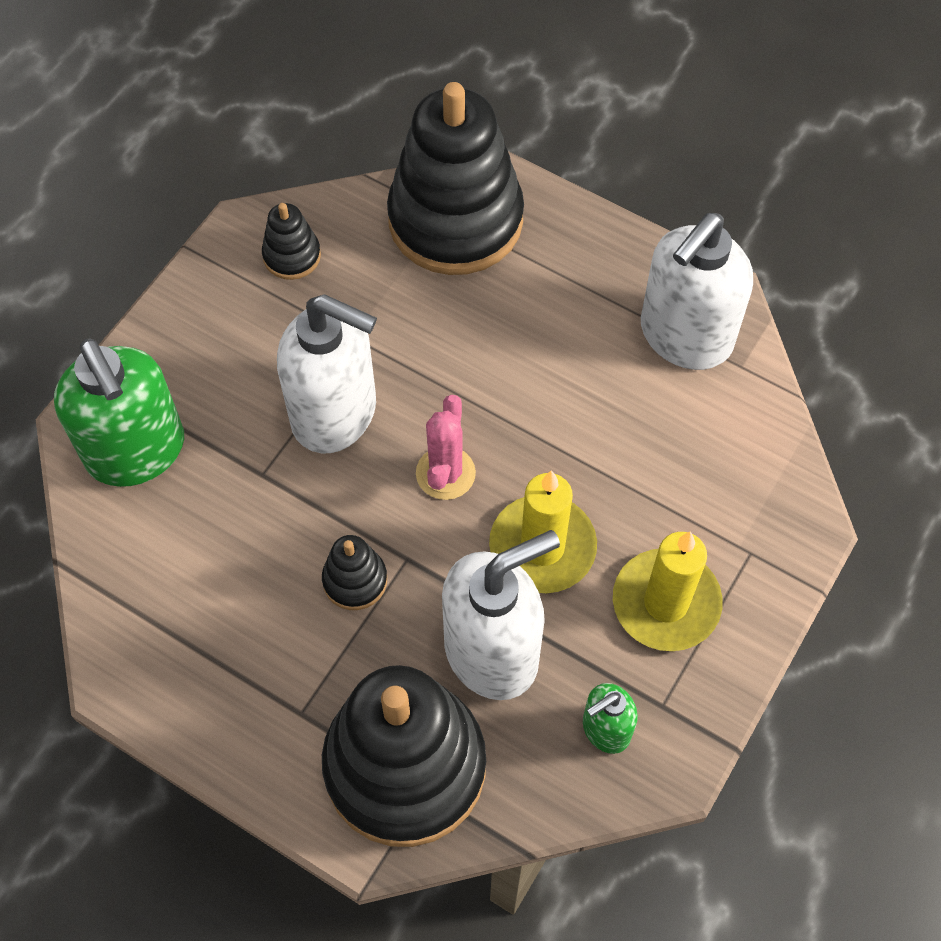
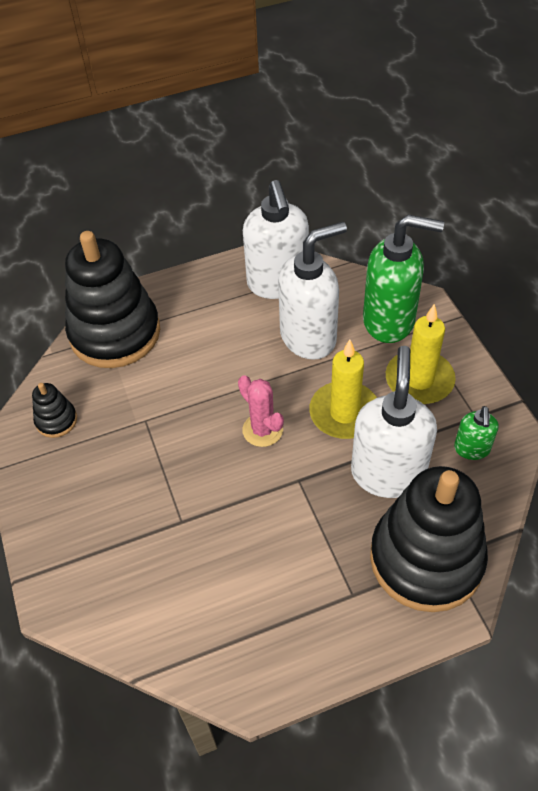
camera: 50 degrees left, 10 degrees down
(136, 451) = (103, 582): green soap dispenser -> green soap dispenser (389, 321)
(335, 413) = (177, 460): white soap dispenser -> white soap dispenser (309, 337)
(355, 580) = (290, 514): black stacking toy -> none

